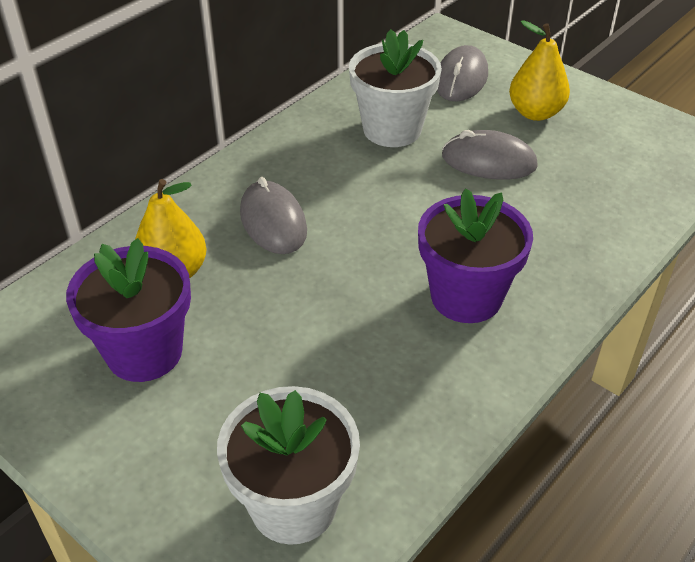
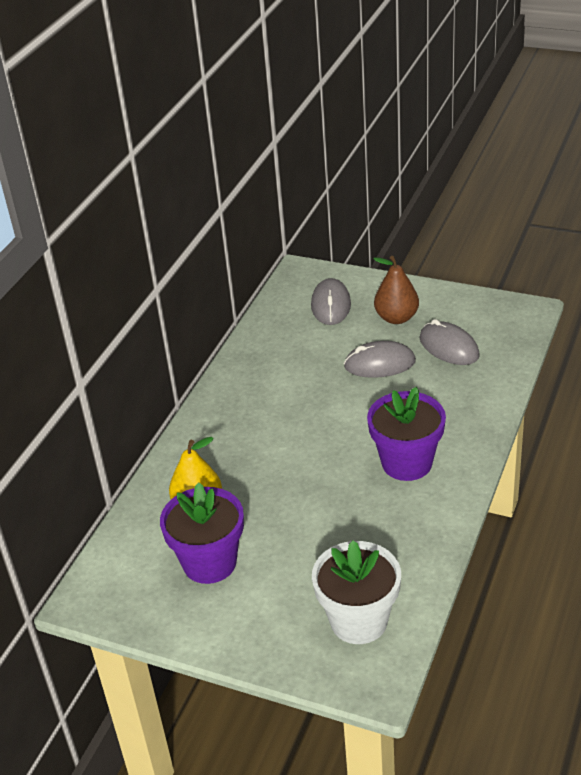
camera: 15 degrees left, 5 degrees down
(273, 222) = (249, 450): grey mouse -> grey mouse (449, 347)
(392, 129) = (299, 358): white flower pot -> none
(535, 113) = (396, 318): yellow pear -> brown pear

